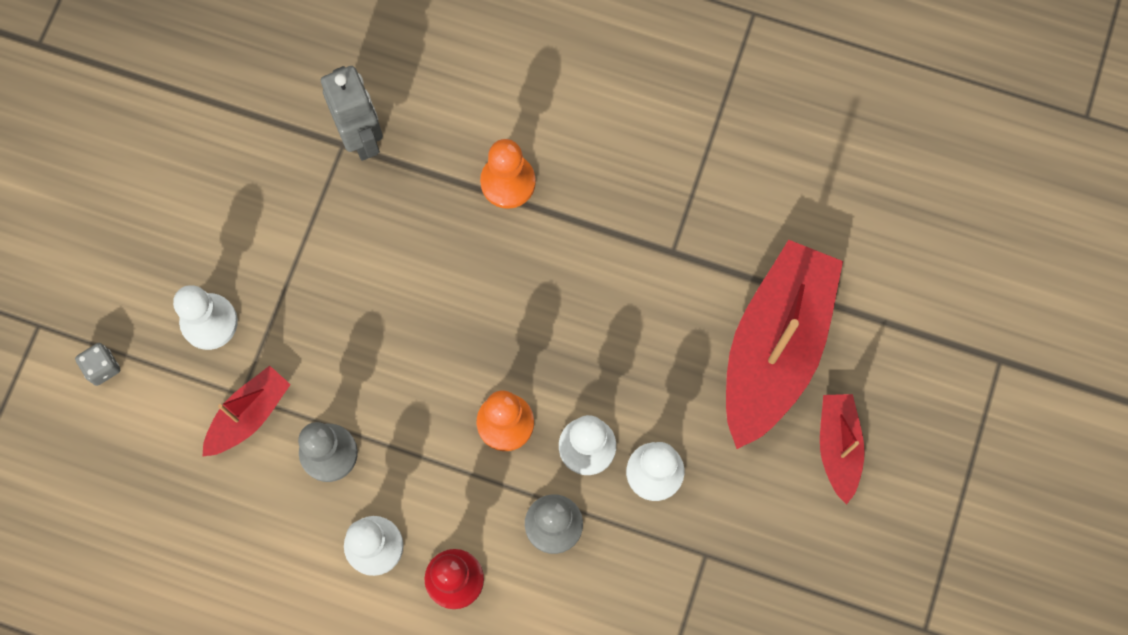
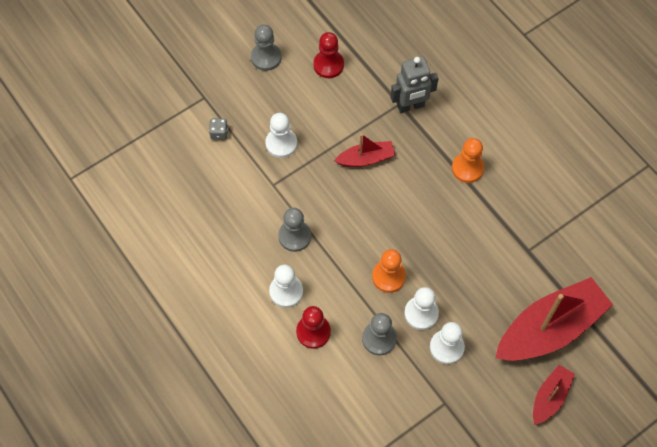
camera: 35 degrees right, 10 degrees down
(90, 199) = (266, 57): none -> grey pawn
(195, 150) = (328, 65): none -> red pawn
(249, 415) = (270, 196): red boat -> red boat (366, 159)
(362, 138) = (410, 106): grey robot -> grey robot turned 60 degrees clockwise

